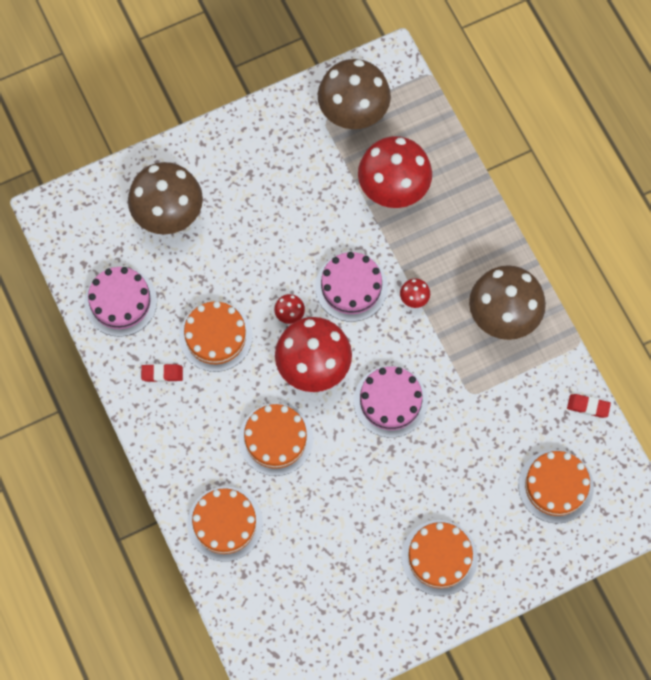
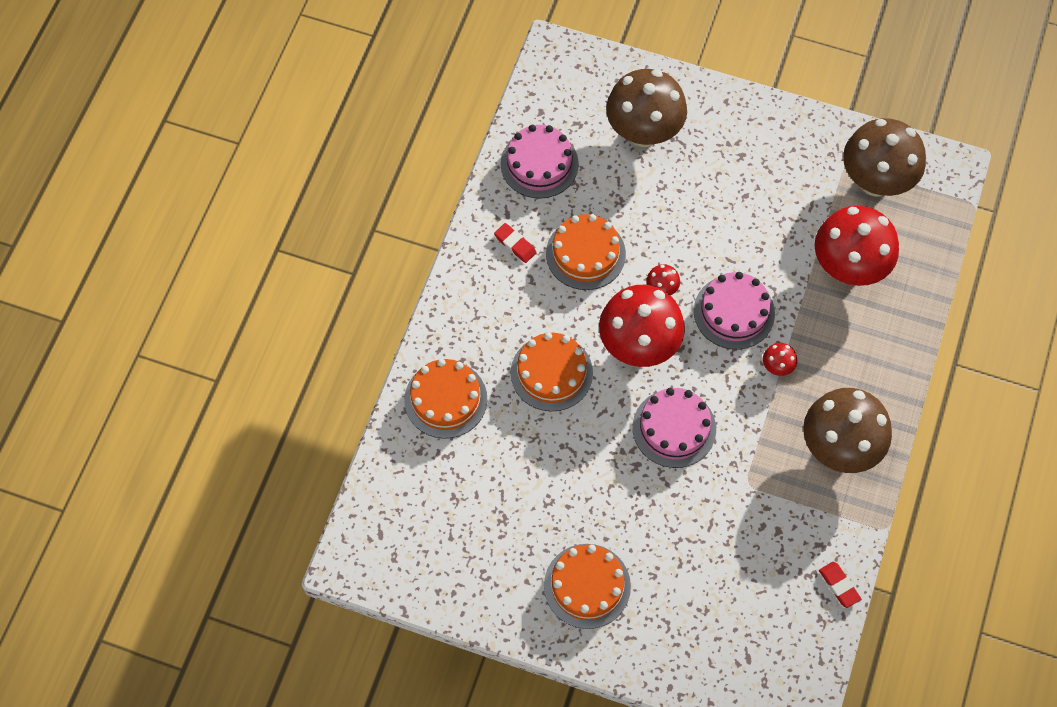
camera: 45 degrees right, 5 degrees down
(555, 486) = (744, 622): orange cake -> none

